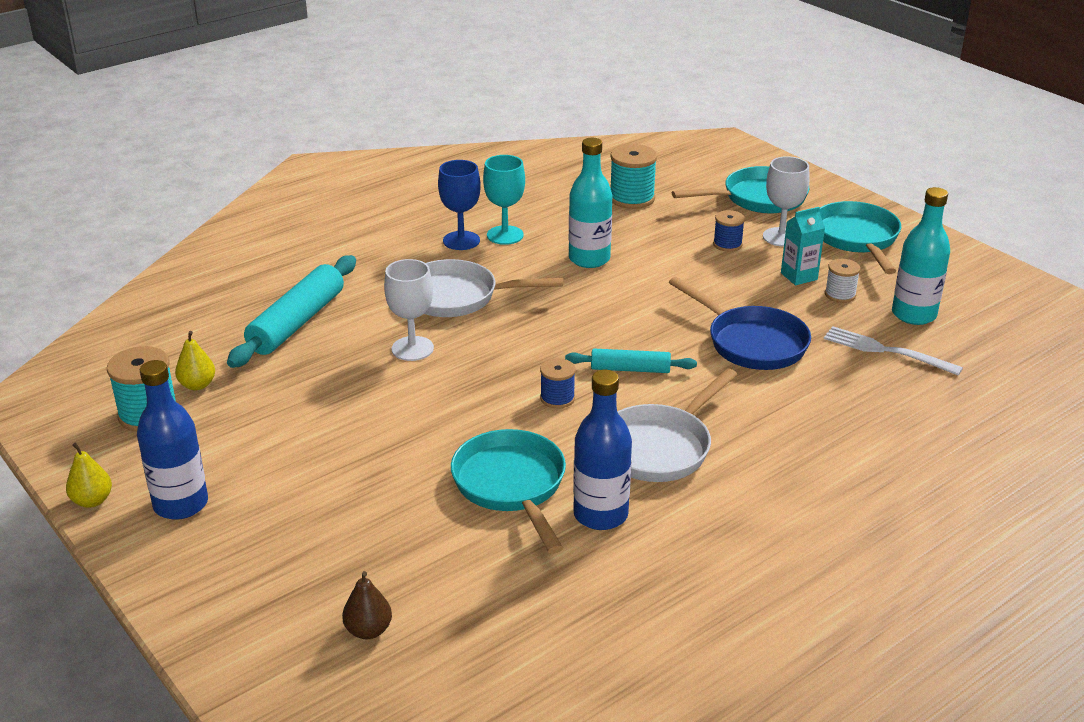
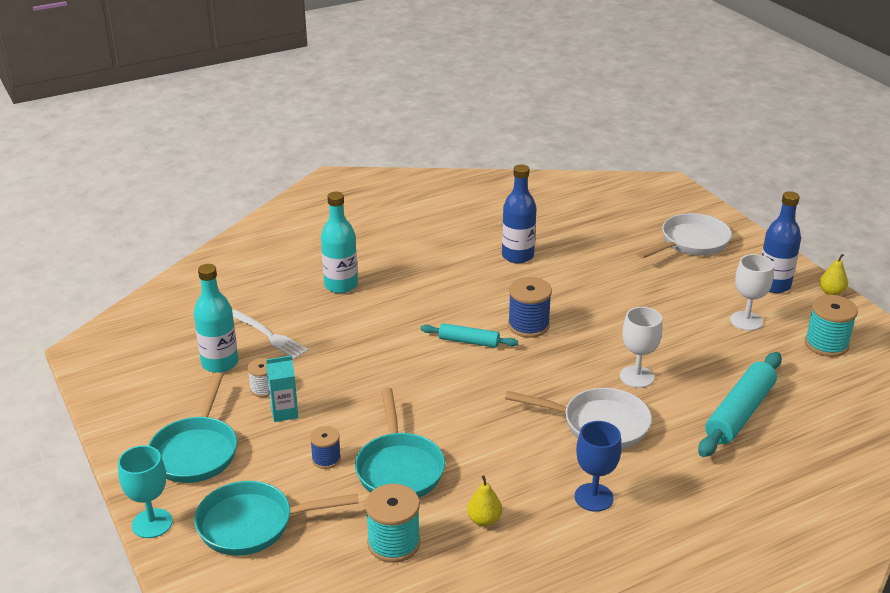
camera: 170 degrees left, 0 degrees up
(197, 385) = (800, 363): yellow pear -> yellow pear (484, 520)
(368, 630) = (648, 220): brown pear -> none
(505, 235) = (547, 500): turquoise goblet -> turquoise goblet (152, 523)
(512, 486) = (568, 275): turquoise pan -> turquoise pan (399, 468)
(557, 398) = (528, 325): blue spool -> blue spool, size x1.67
(589, 259) = (468, 456): turquoise bottle -> turquoise bottle (341, 285)
(660, 447) = (468, 287): white pan -> white pan (691, 243)
(751, 342) = (366, 353): blue pan -> none
(781, 237) = (268, 462): white goblet -> white goblet (746, 321)

